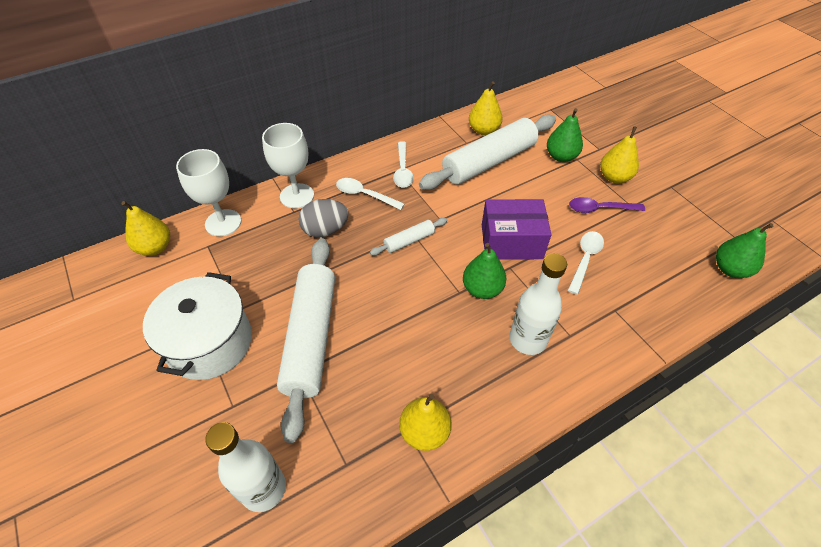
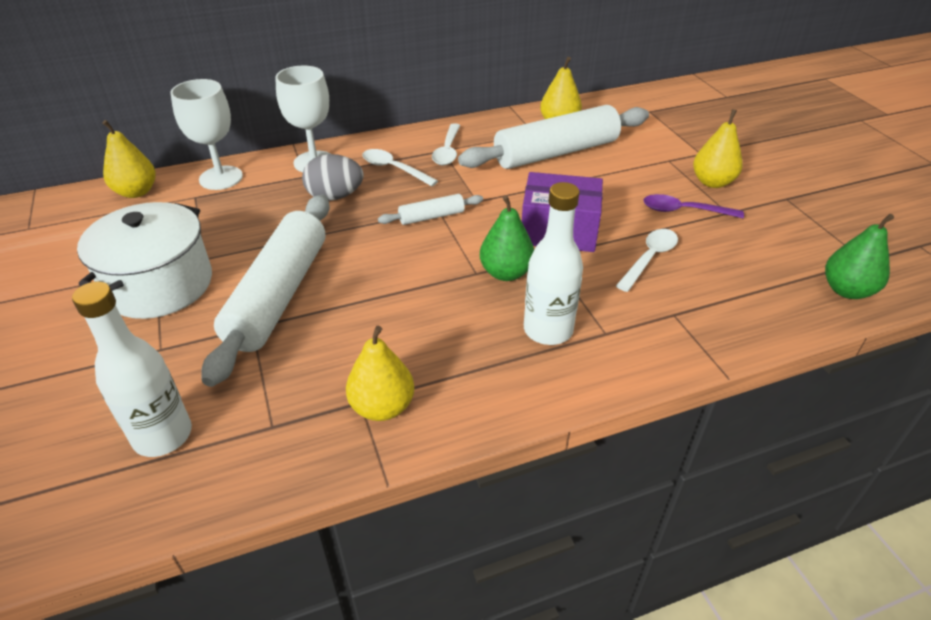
camera: 10 degrees right, 10 degrees down
(561, 156) = (648, 156): green pear -> none

